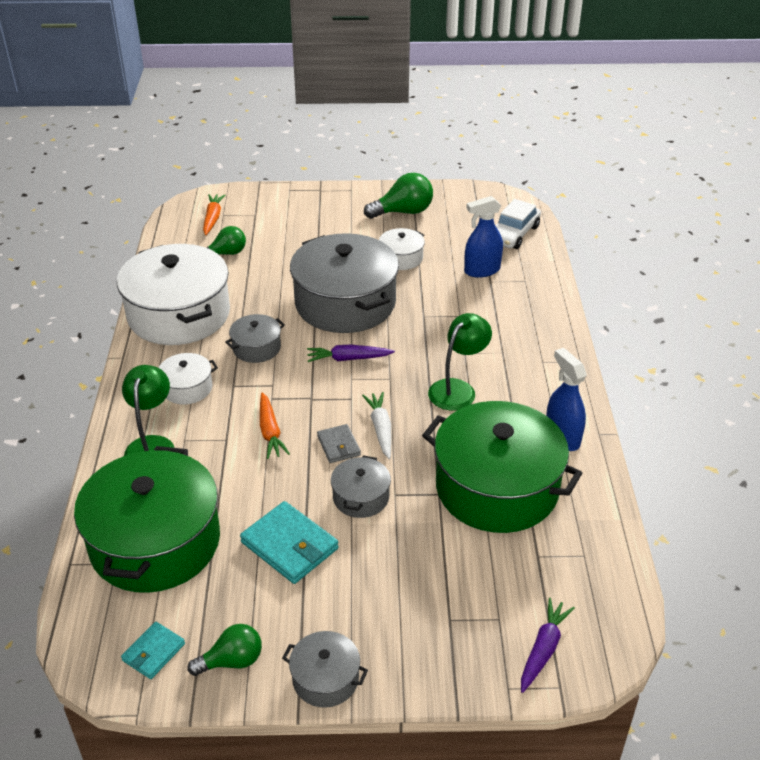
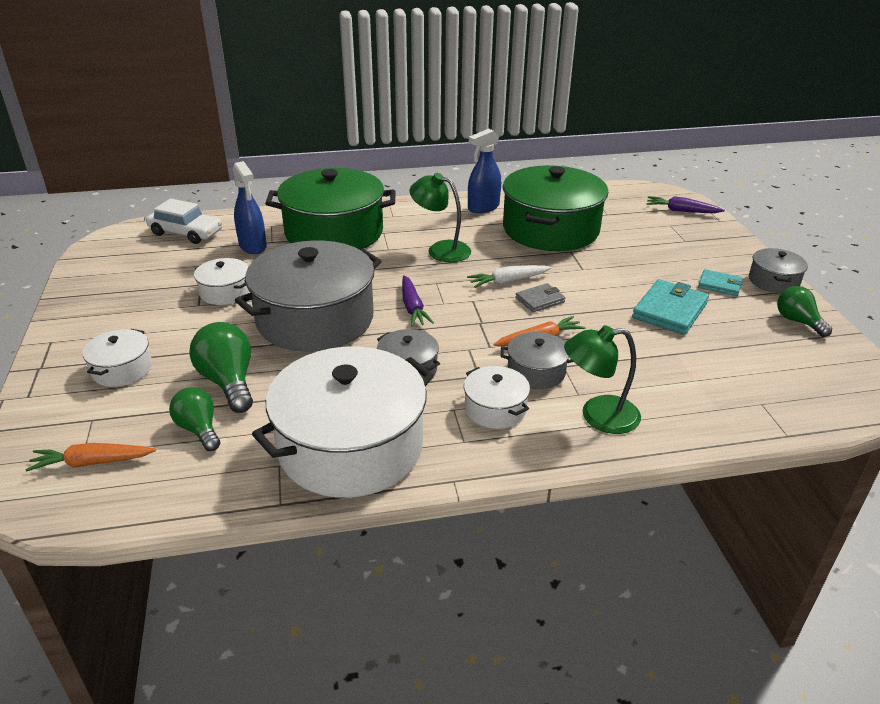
camera: 100 degrees left, 5 degrees down
(153, 652) = (826, 360): turquoise wallet -> turquoise wallet (719, 285)
(155, 542) = (720, 384): green pot -> green pot (334, 232)
(306, 220) = (122, 369): none -> white pot
(361, 497) = (595, 283): grey pot -> grey pot (536, 372)
(403, 212) = (122, 298): green light bulb -> green light bulb (228, 382)

